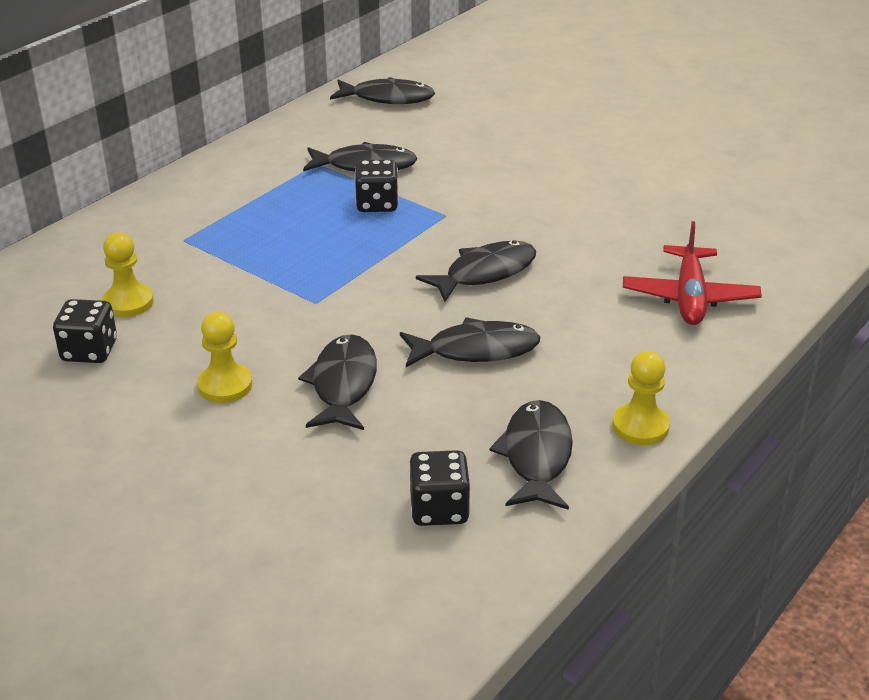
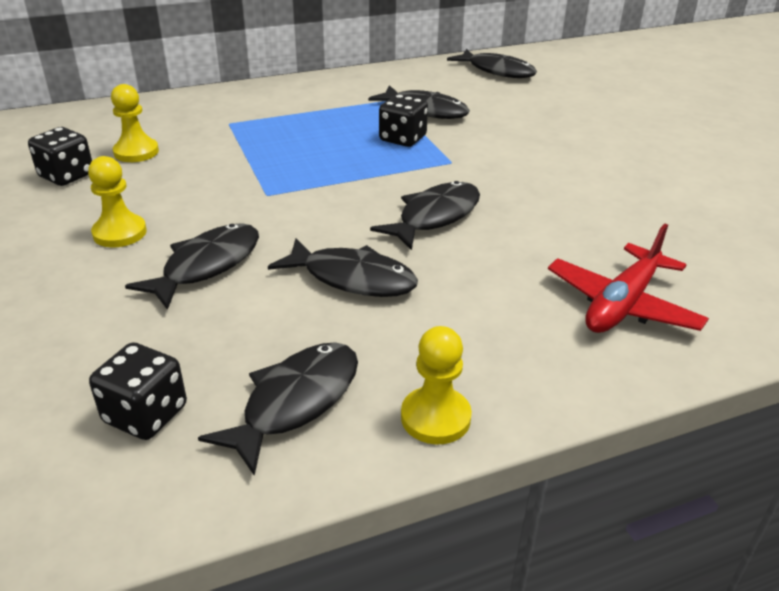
camera: 30 degrees right, 0 degrees up
(485, 273) = (434, 217): black fish -> black fish turned 45 degrees counterclockwise

